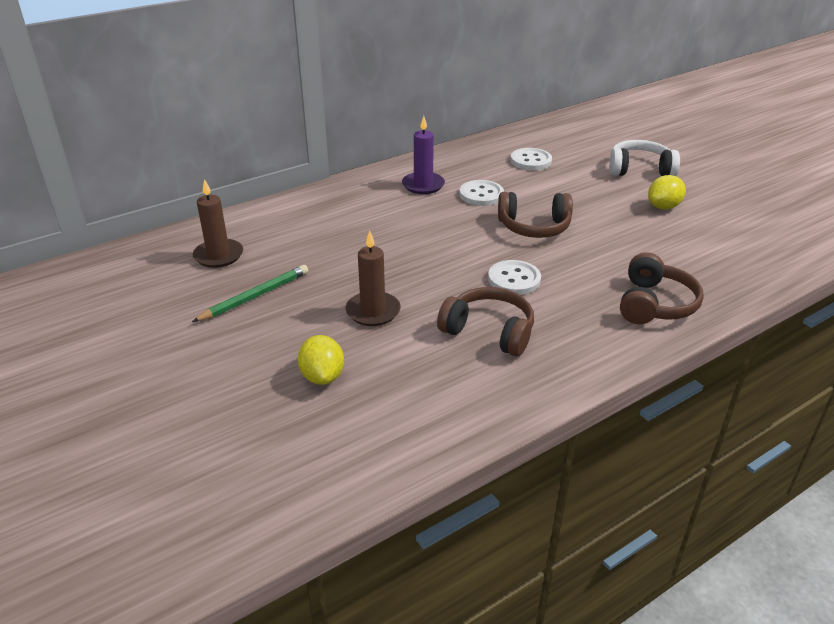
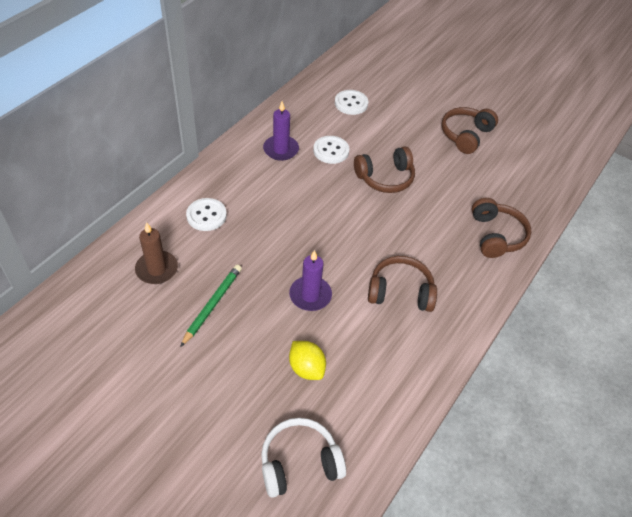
camera: 25 degrees left, 15 degrees up
(373, 311) = (310, 295): brown candle -> purple candle
(514, 279) = (395, 236): white button -> white button (206, 215)
(639, 169) = (434, 97): white headphones -> white headphones (299, 462)
(663, 207) = (465, 135): yellow lemon -> brown headphones

